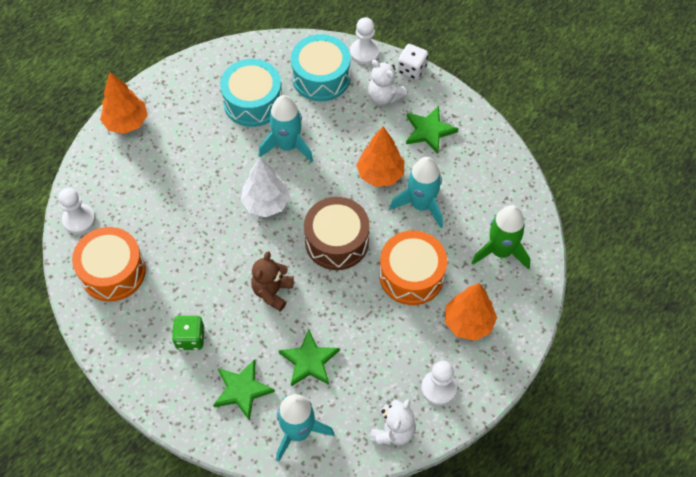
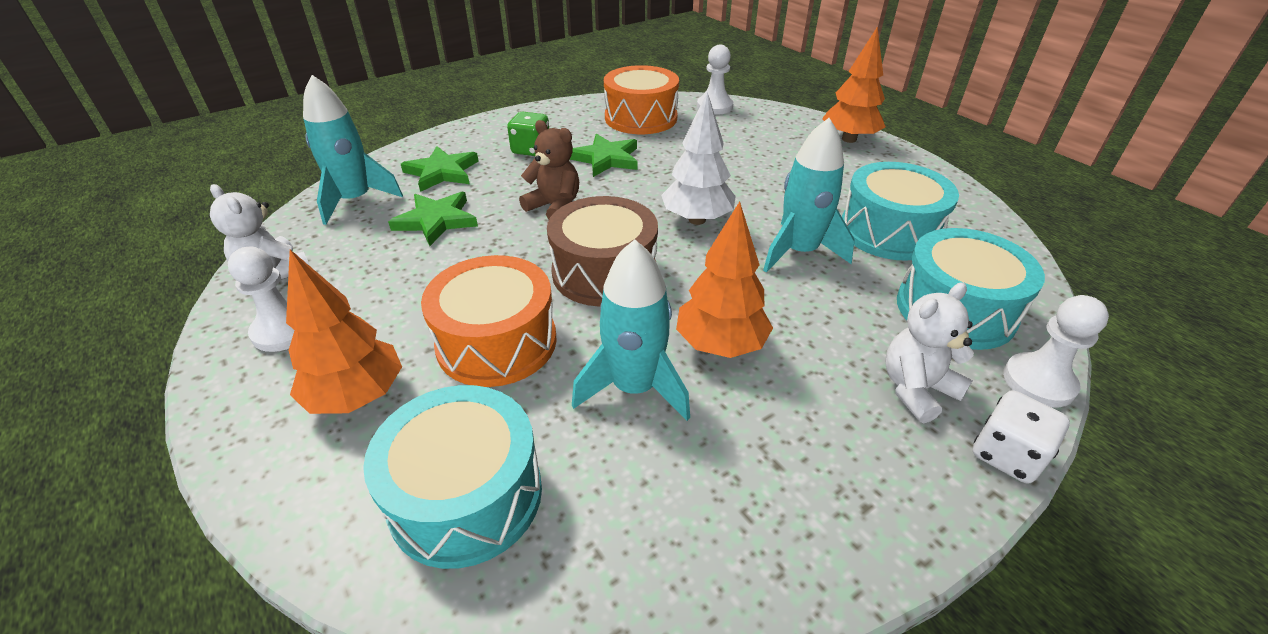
camera: 105 degrees right, 20 degrees down
(429, 131) = (819, 444): green star -> green star (606, 159)
(500, 251) = (466, 495): green rocket -> turquoise drum

